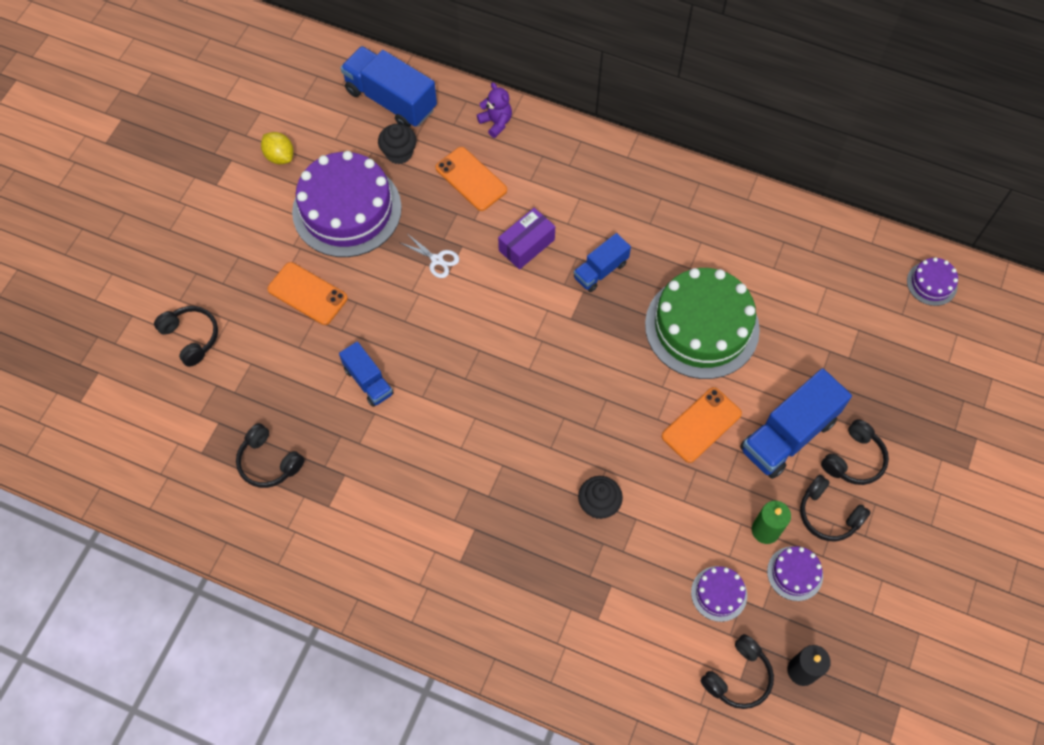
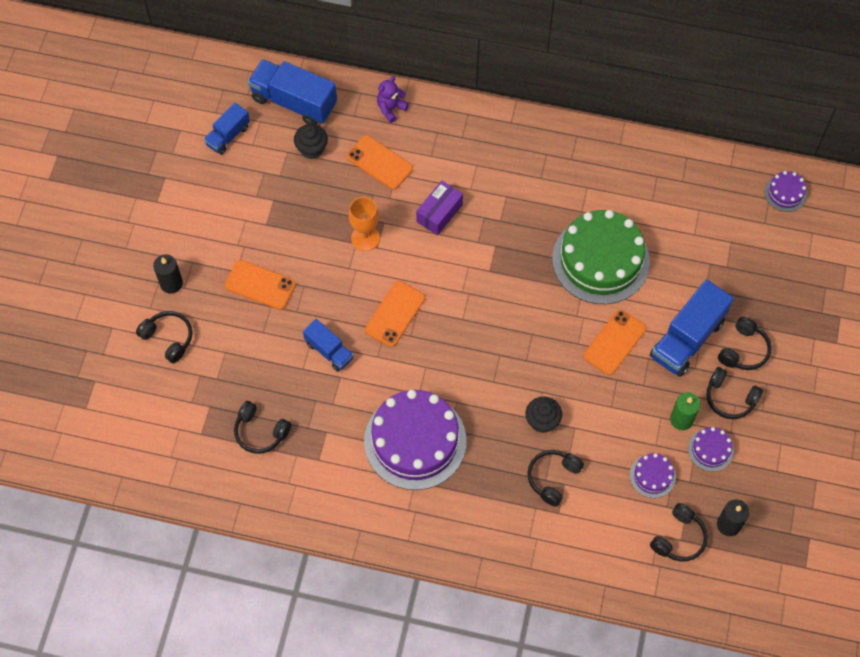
camera: 10 degrees left, 0 degrees up
(209, 276) = (171, 283): none -> black candle
(280, 156) = (207, 168): yellow lemon -> none
(347, 209) = (277, 206): purple cake -> purple cake (415, 441)
(437, 260) = (365, 238): white scissors -> orange goblet
(452, 351) = (395, 314): none -> orange phone
(496, 122) = (391, 109): purple teddy bear -> purple teddy bear turned 90 degrees counterclockwise
(598, 575) = (553, 478): none -> black headphones
(600, 270) = (507, 225): blue truck -> blue truck (228, 136)

